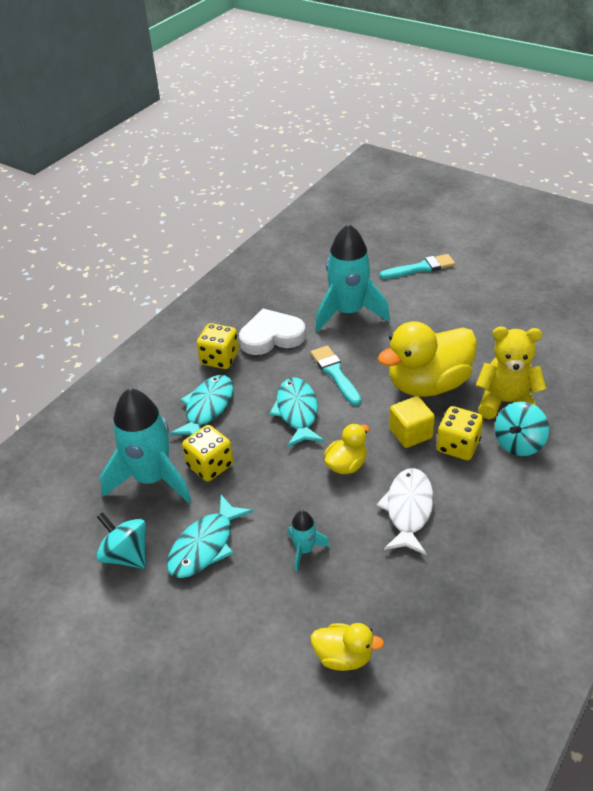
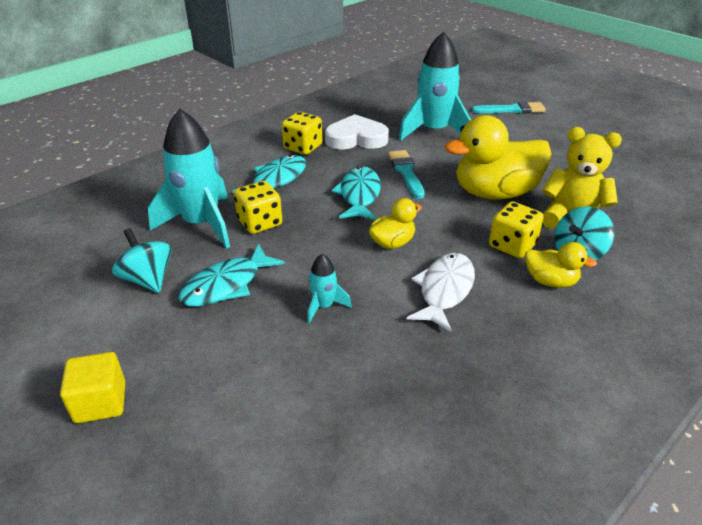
camera: 10 degrees right, 5 degrees down
(343, 656) = (329, 412): yellow duck -> yellow duck (550, 281)
(410, 433) = (466, 228): yellow cube -> yellow cube (100, 402)

